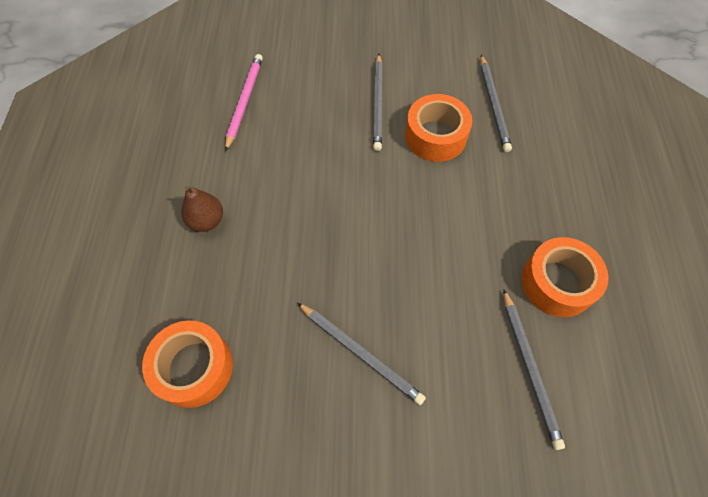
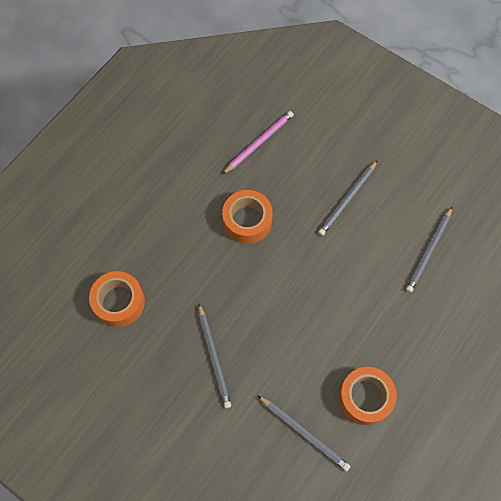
camera: 35 degrees right, 5 degrees up
(207, 221) = (181, 215): brown pear -> none
(435, 136) = (368, 249): orange tape -> orange tape (247, 221)
(529, 368) = (304, 433): grey pencil -> grey pencil turned 75 degrees counterclockwise

